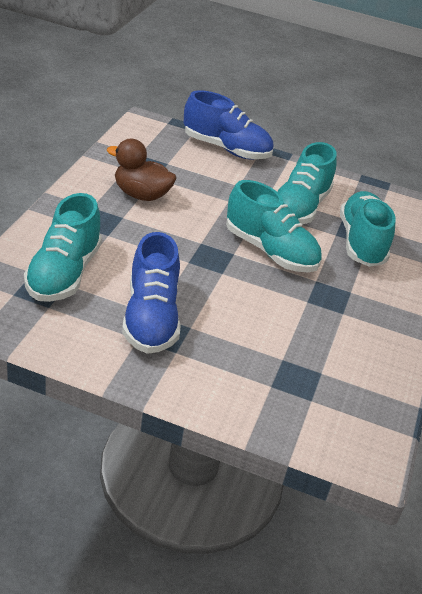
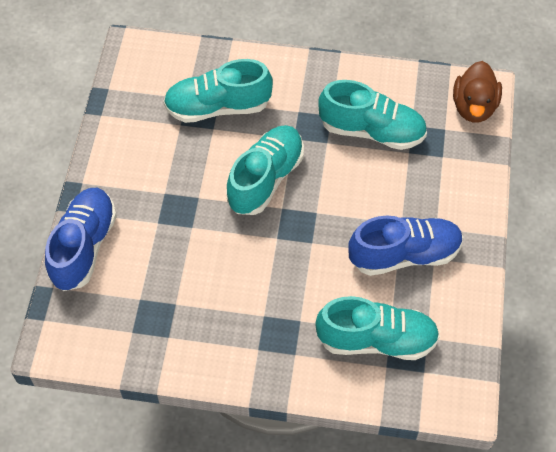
camera: 95 degrees left, 20 degrees up
(141, 195) = (216, 309): brown duck -> brown duck (474, 107)
(299, 207) = (178, 163): turquoise shoe -> turquoise shoe (371, 131)

